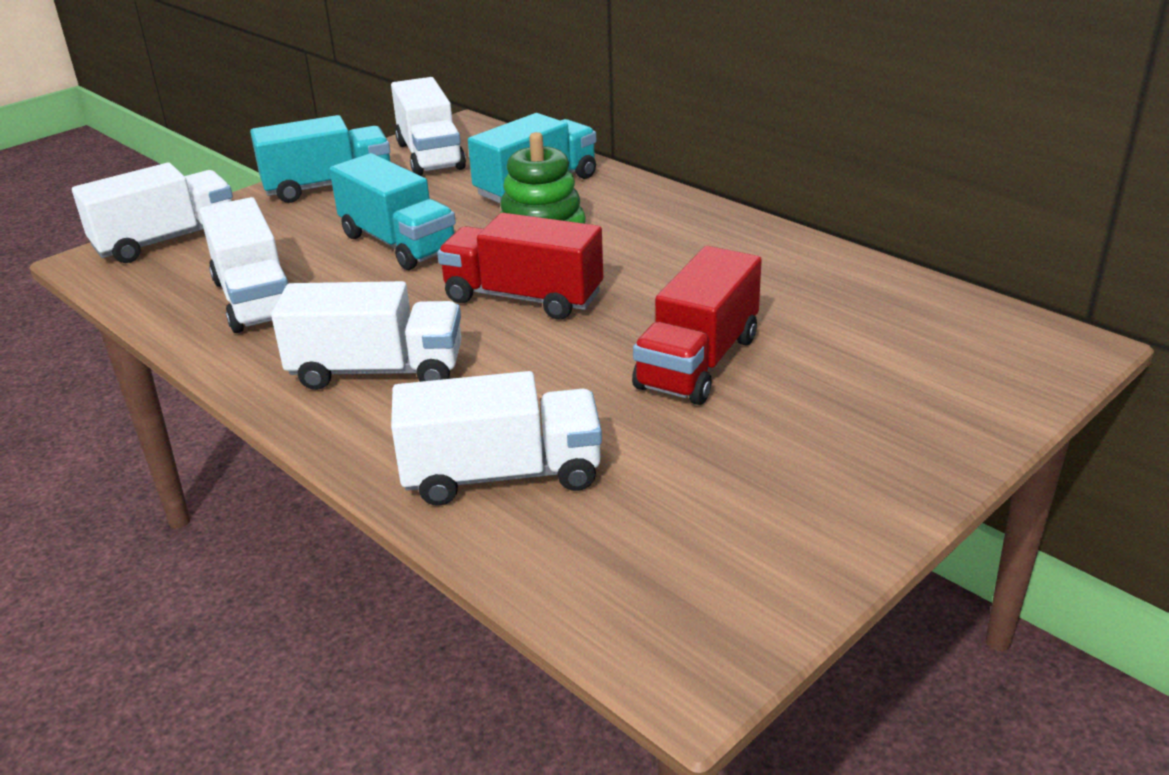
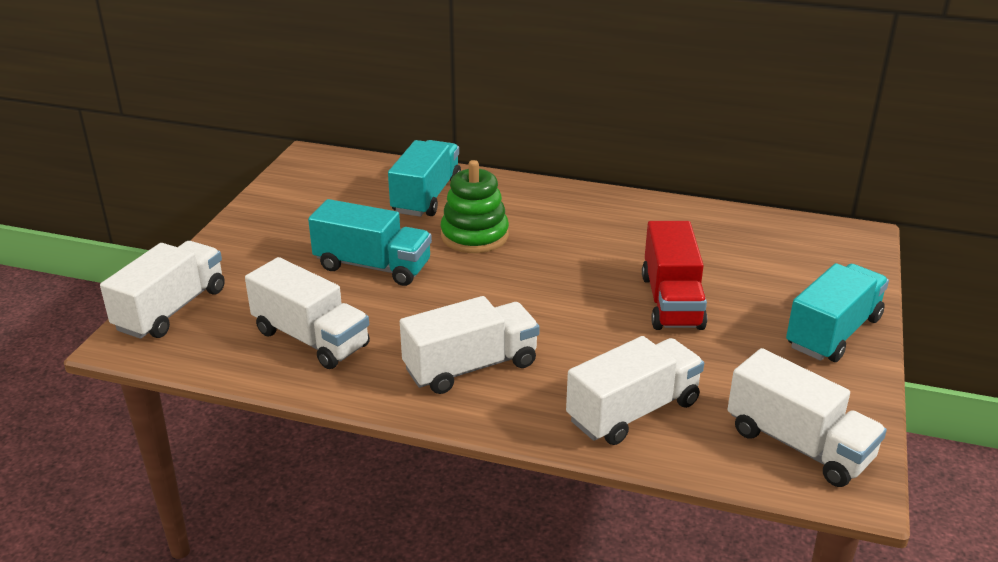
camera: 30 degrees left, 0 degrees up
(328, 186) = (258, 231): turquoise truck -> turquoise truck (833, 333)
(430, 156) = (313, 187): white truck -> white truck (798, 445)
(523, 297) = (512, 286): red truck -> none

